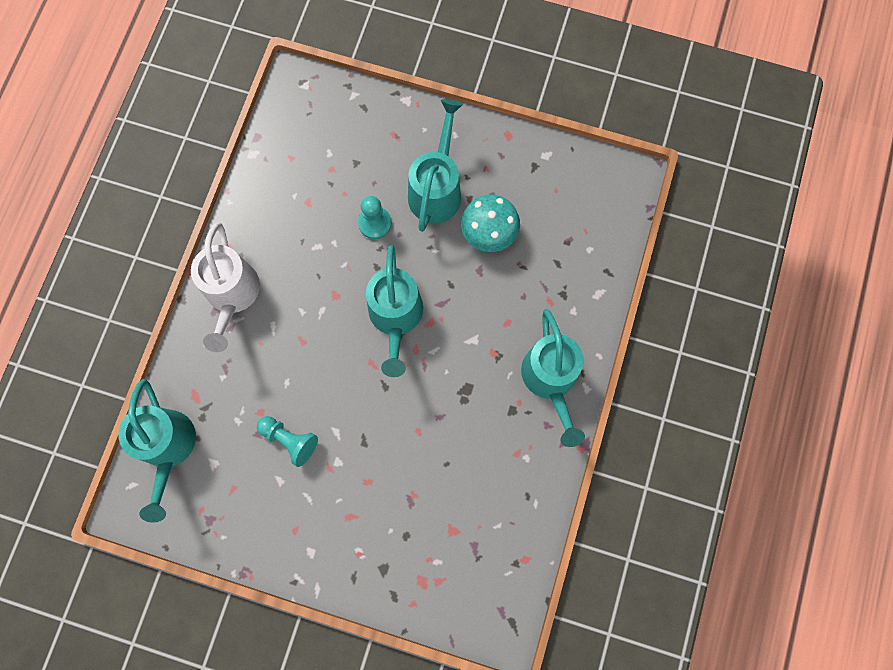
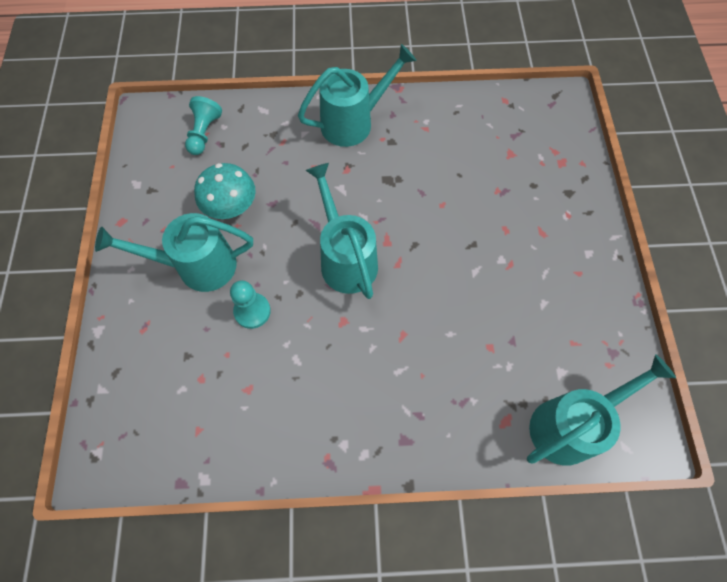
camera: 110 degrees left, 10 degrees down
(232, 296) = (383, 428): white watering can -> none
(290, 440) = (503, 309): turquoise pawn -> turquoise pawn (204, 133)
(395, 318) = (345, 258): turquoise watering can -> turquoise watering can turned 90 degrees counterclockwise

